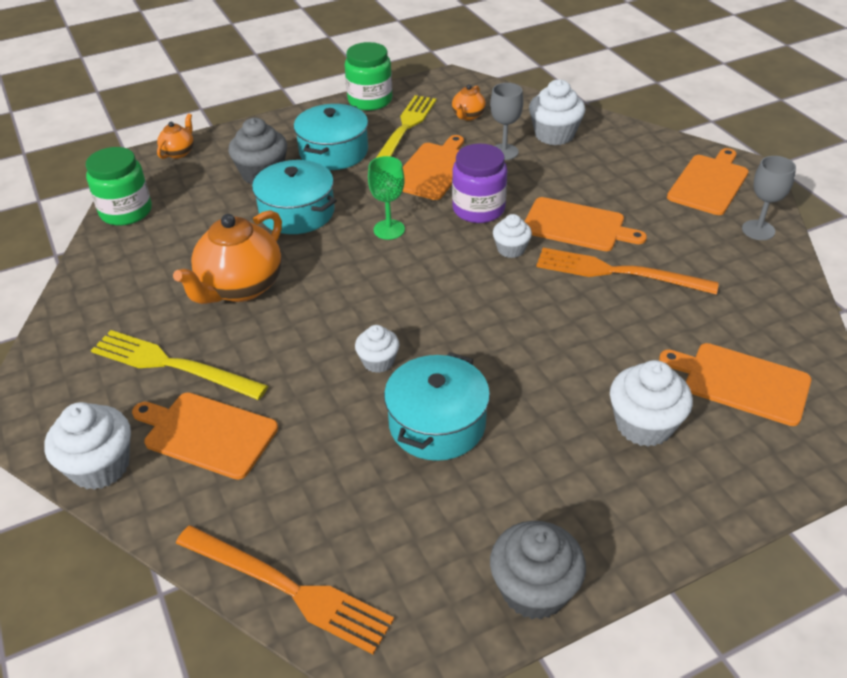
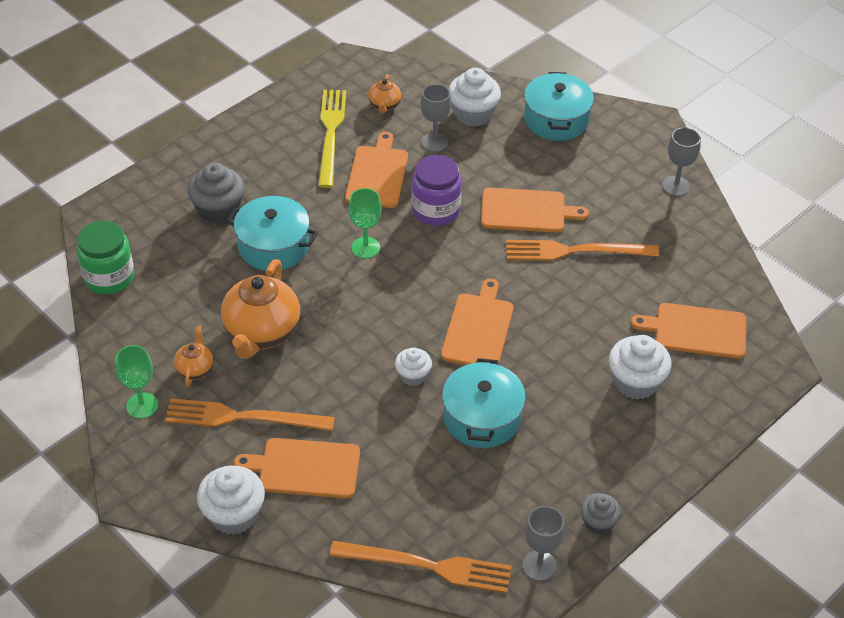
camera: 20 degrees left, 5 degrees up
(80, 331) = (142, 405): none -> green goblet
(172, 365) = (243, 417): yellow fork -> orange fork
(179, 152) = (121, 200): orange teapot -> orange teapot (195, 369)
(333, 152) = (275, 172): turquoise pot -> turquoise pot (556, 119)
(370, 100) = (281, 103): green jar -> none
(432, 628) = (539, 565): none -> grey goblet
(511, 249) = (479, 246): white cupcake -> none
(534, 590) = (598, 522): grey cupcake -> grey cupcake, size x0.60
(709, 183) = (624, 144): orange cutting board -> orange cutting board (478, 328)

